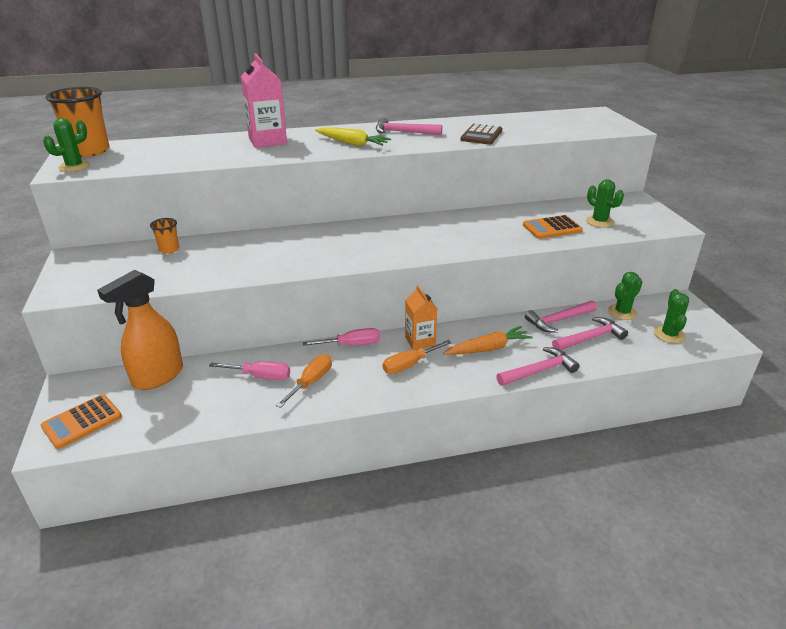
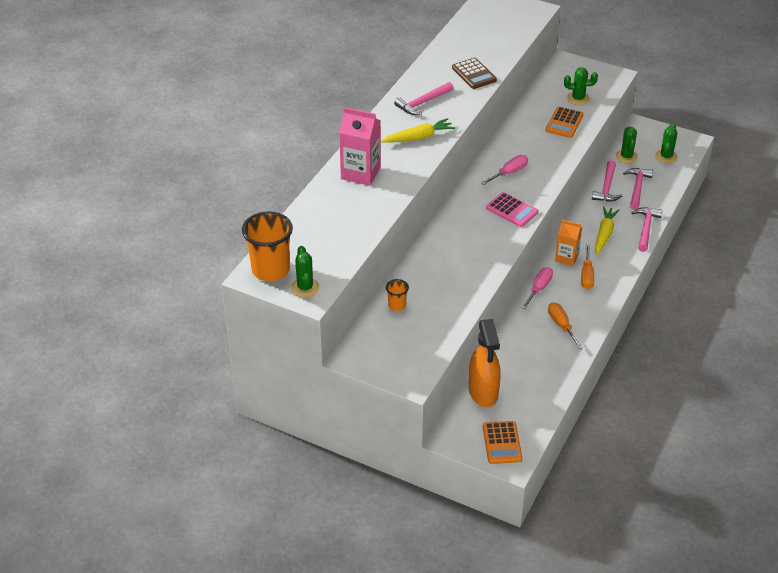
camera: 50 degrees left, 10 degrees up
(260, 376) = (532, 345): pink screwdriver -> pink screwdriver (509, 173)
(380, 250) = (512, 210): none -> pink calculator
(488, 348) = (604, 234): orange carrot -> yellow carrot
(669, 335) = (666, 156): green cactus -> green cactus turned 60 degrees clockwise

